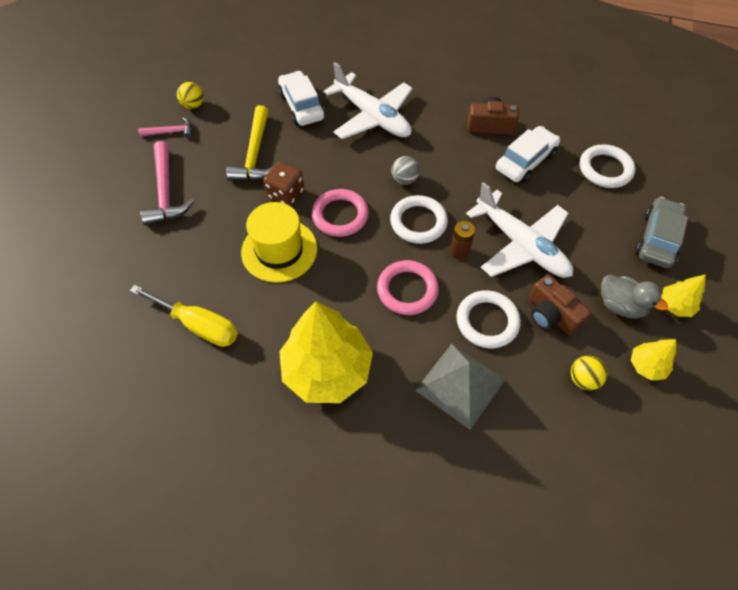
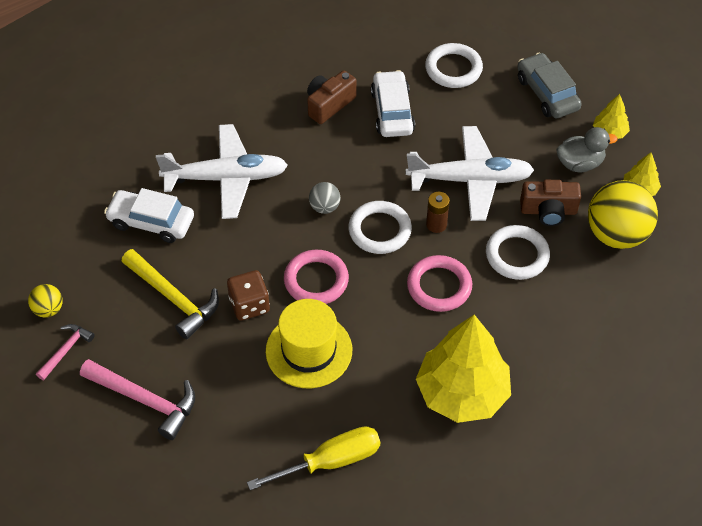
camera: 50 degrees left, 5 degrees down
(460, 385) = (554, 313): grey pyramid -> none
(583, 379) = (616, 234): yellow ball -> yellow ball, size x2.10

